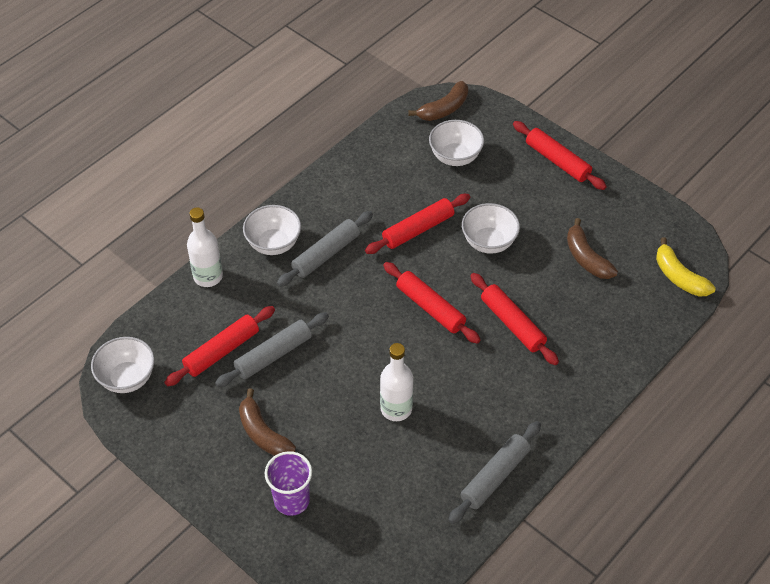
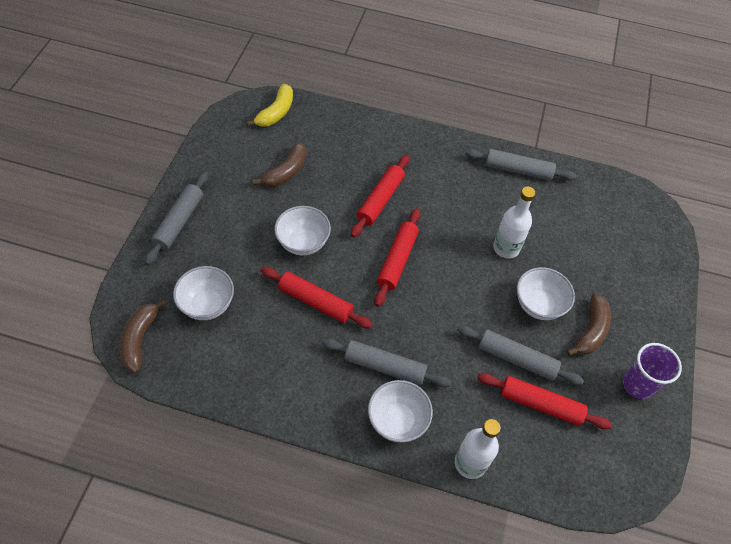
camera: 120 degrees left, 5 degrees up
(127, 378) = (621, 473): white bowl -> white bowl (538, 305)
(291, 500) = (627, 285): purple cup -> purple cup (638, 384)
(444, 109) = (140, 339): brown banana -> brown banana turned 105 degrees counterclockwise
(557, 161) = (179, 222): red rolling pin -> grey rolling pin

